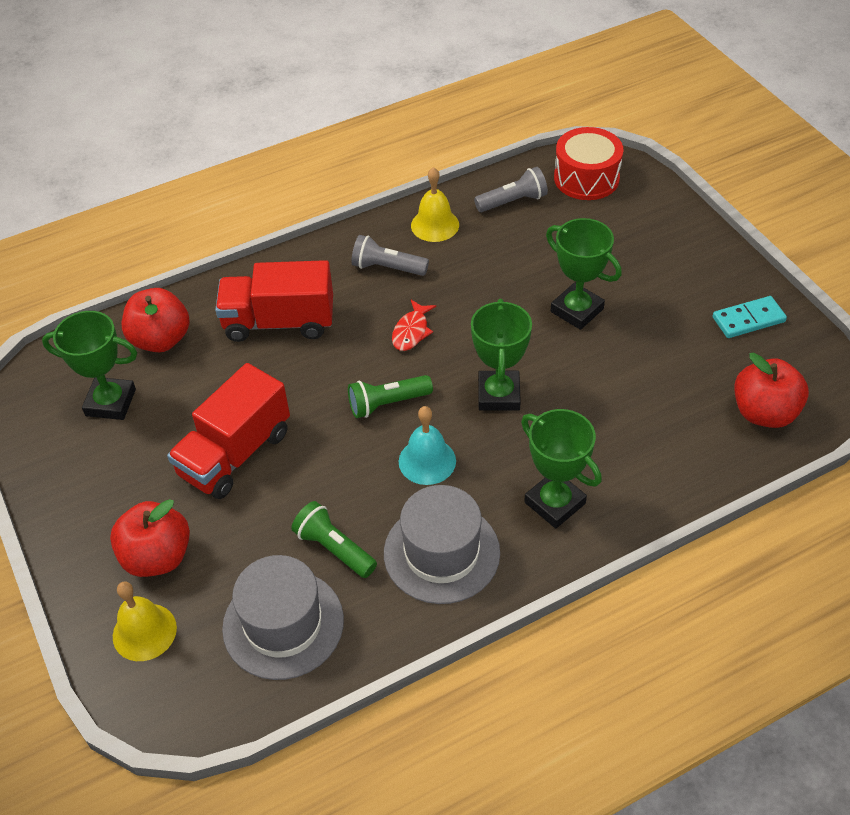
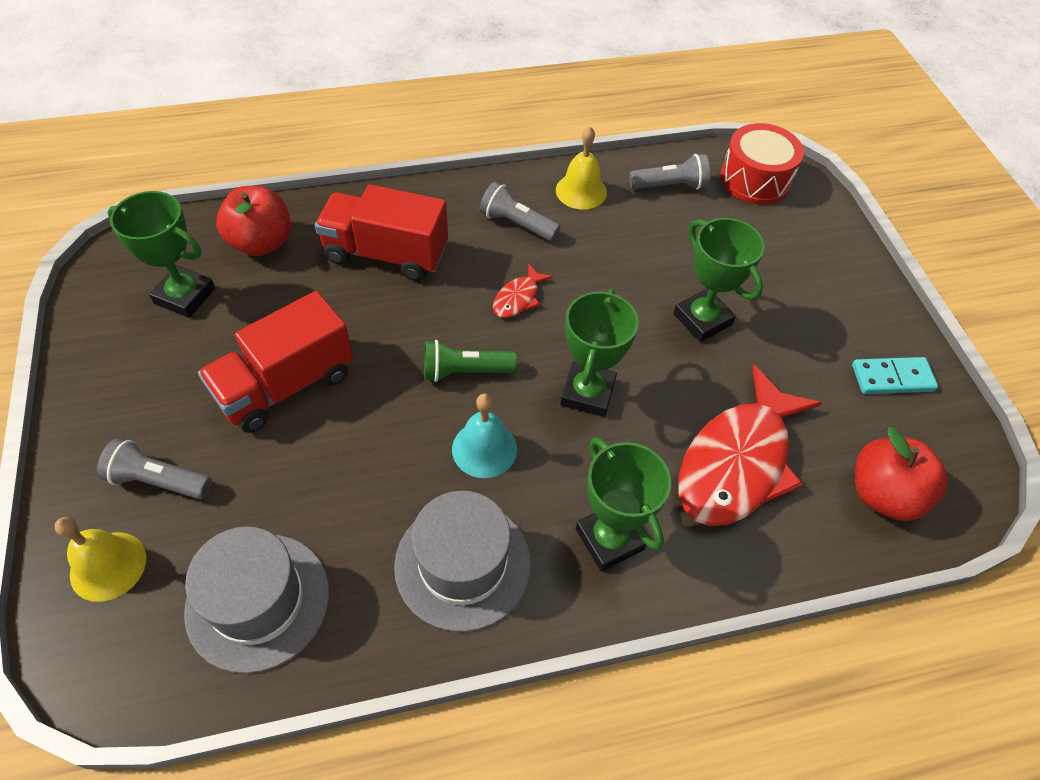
camera: 10 degrees right, 5 degrees up
(157, 557) = (159, 480): red apple -> grey flashlight
(334, 548) = (347, 525): green flashlight -> none
(640, 417) = (738, 462): none -> red fish

